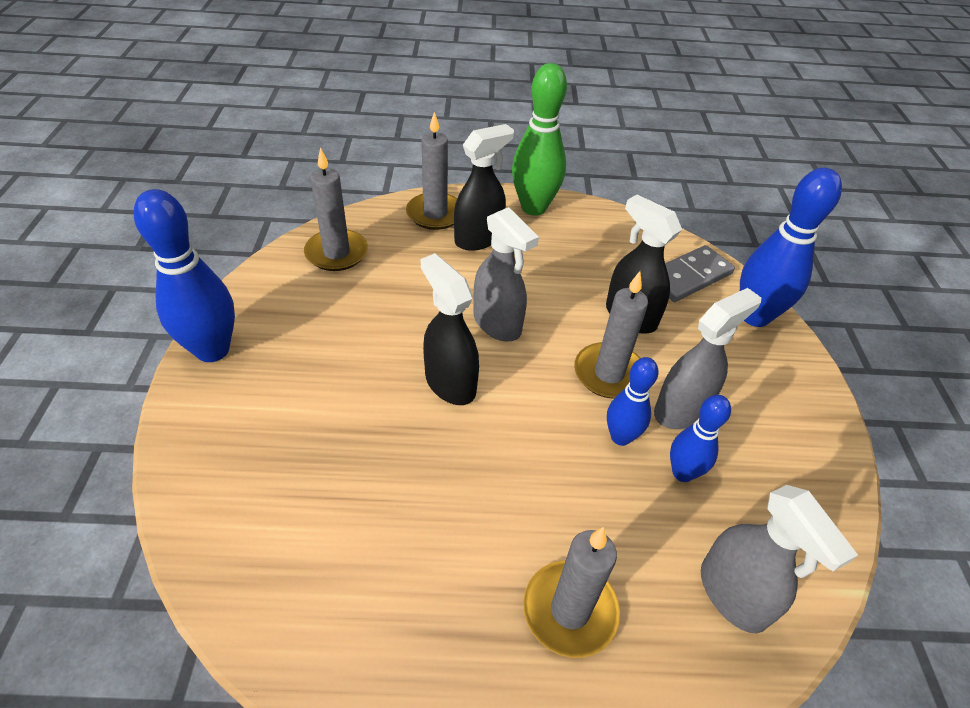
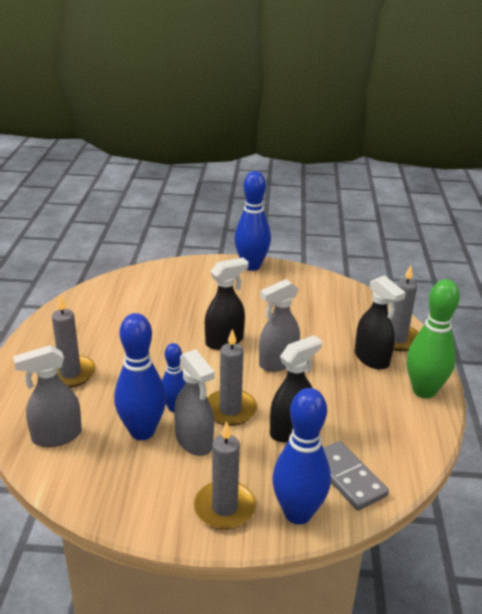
camera: 95 degrees right, 15 degrees down
(336, 253) = (340, 299): grey candle -> grey candle (224, 508)
(682, 473) = (142, 431): blue bowling pin -> blue bowling pin, size x1.72

